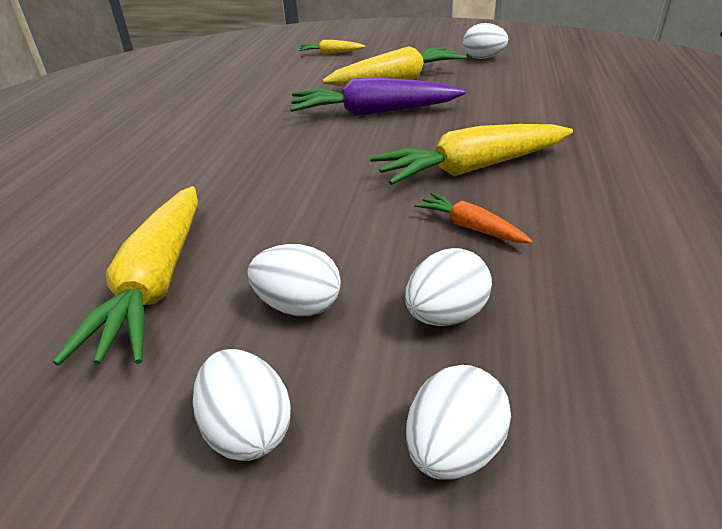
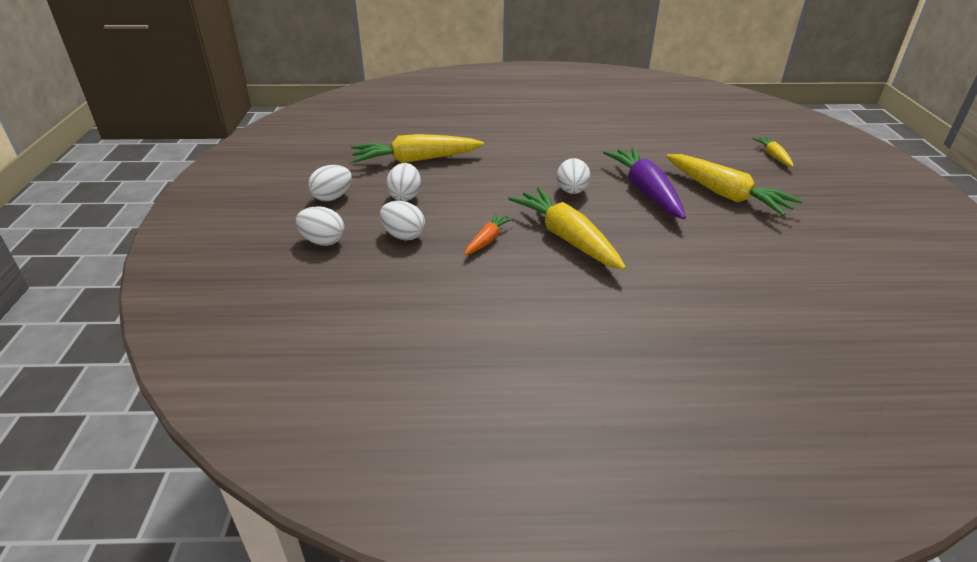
camera: 75 degrees right, 0 degrees up
(483, 58) = (833, 237): white egg -> white egg (572, 191)

